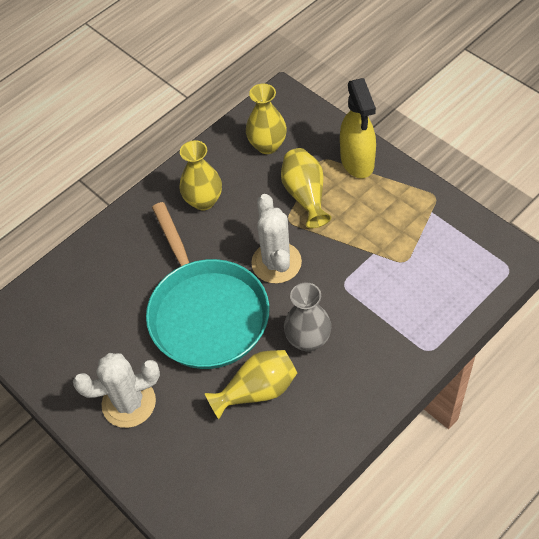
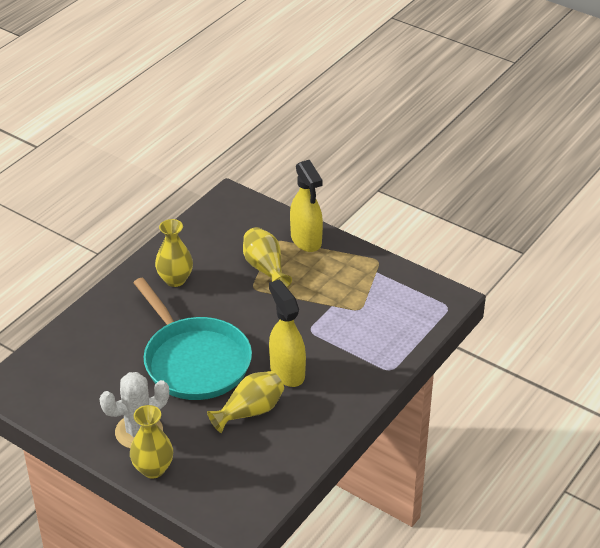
camera: 15 degrees left, 15 degrees down
(267, 145) = (224, 234): yellow vase -> yellow vase (153, 469)
(276, 262) = (249, 319): white cactus -> none
(308, 340) = (287, 372): grey vase -> yellow spray bottle

